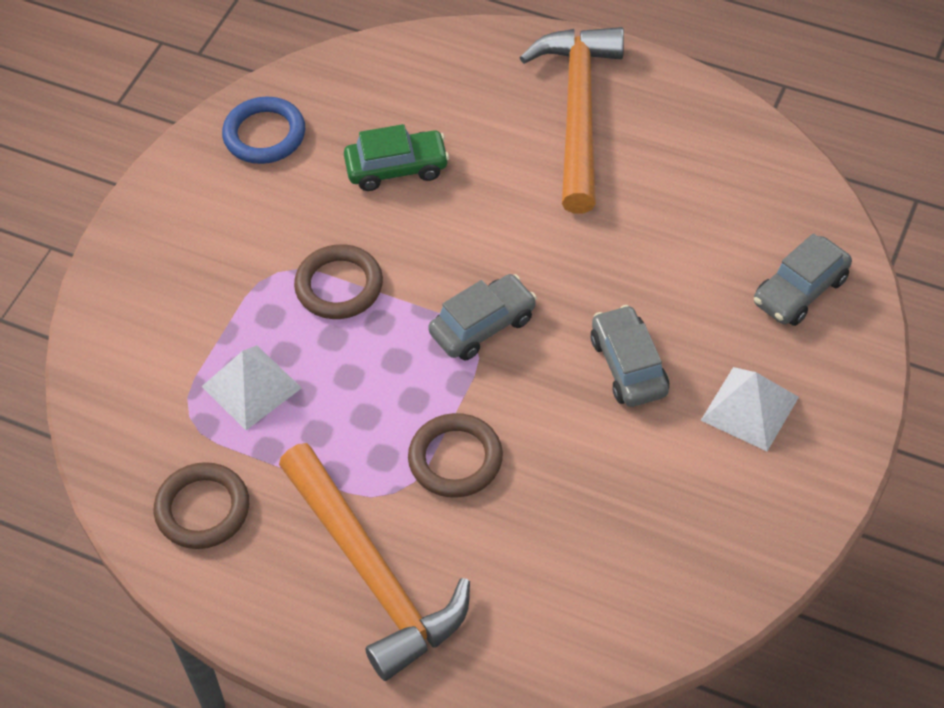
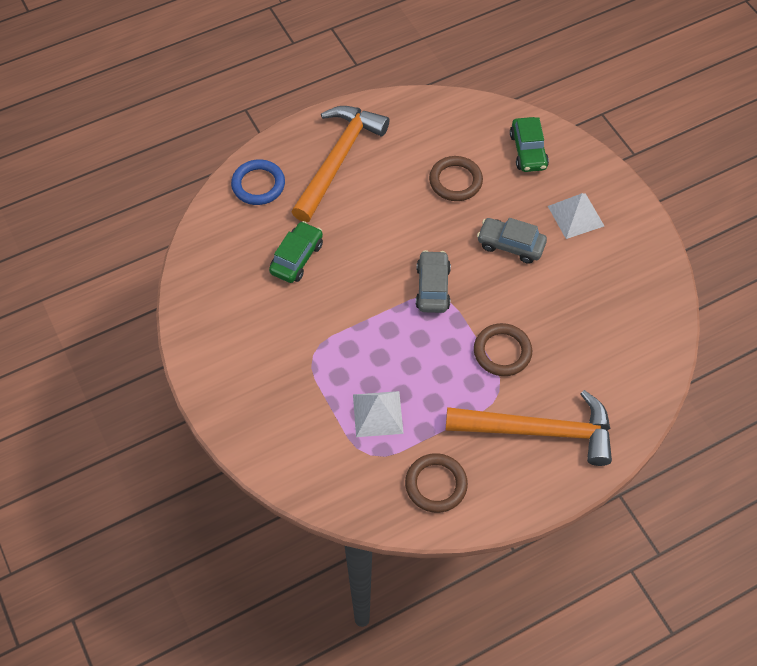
camera: 55 degrees left, 5 degrees up
(264, 135) = (213, 302): blue ring -> blue ring (258, 185)
(339, 286) = (349, 333): brown ring -> brown ring (455, 181)
(578, 112) = (338, 160): orange hammer -> orange hammer turned 75 degrees clockwise
(800, 291) = (528, 151): grey car -> green car

